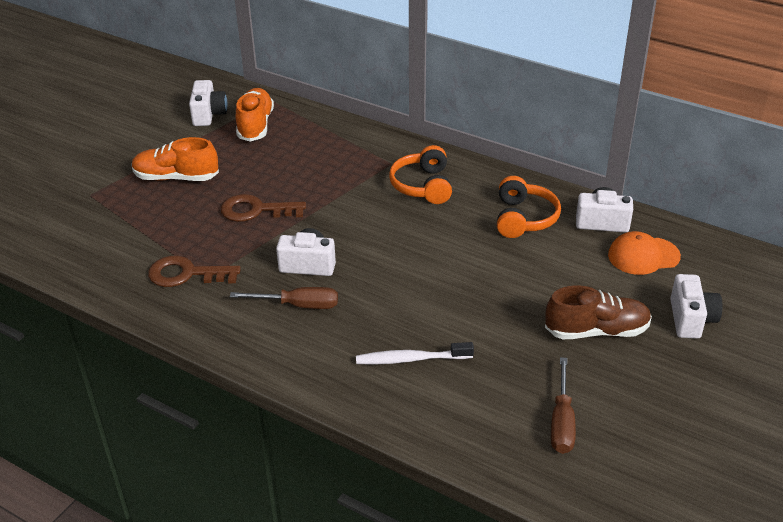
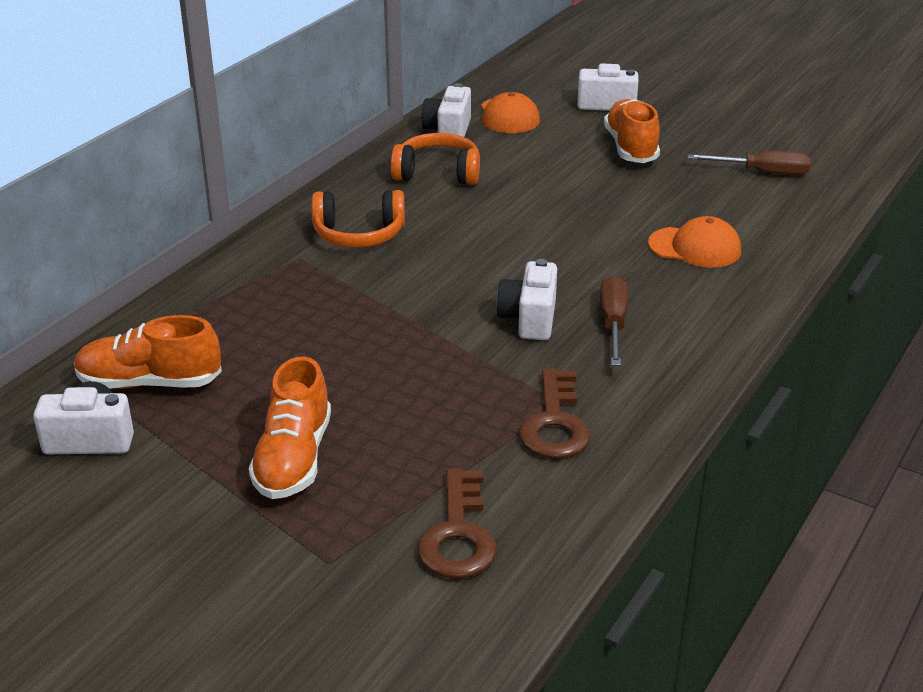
camera: 90 degrees left, 5 degrees down
(255, 210) = (399, 369): brown key -> brown key (458, 535)
(411, 359) = (695, 247): white toothbrush -> orange cap
(596, 331) = (631, 147): brown shoe -> orange shoe

